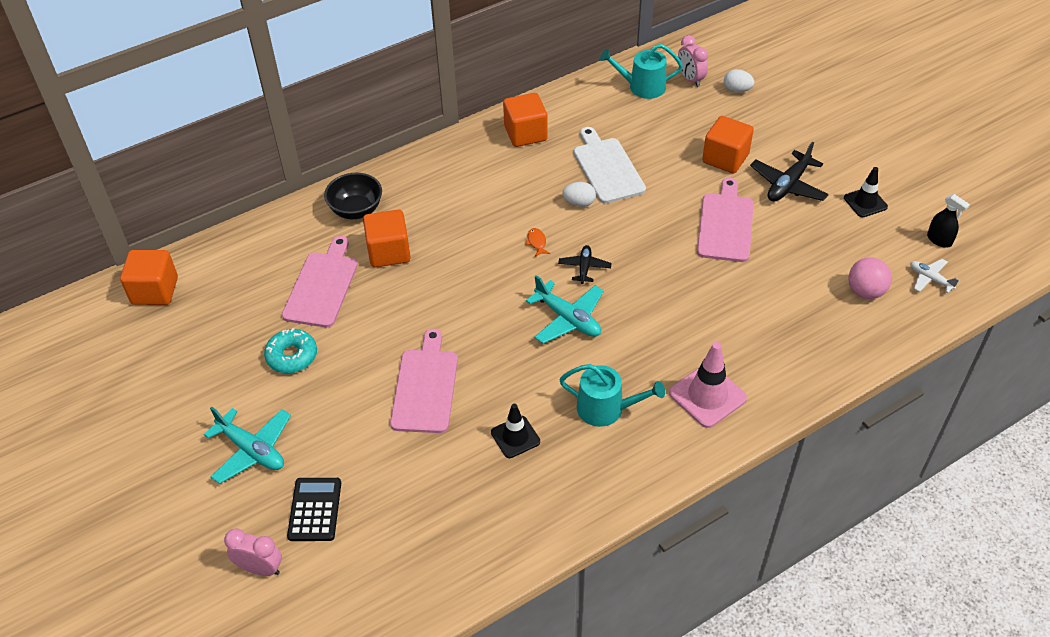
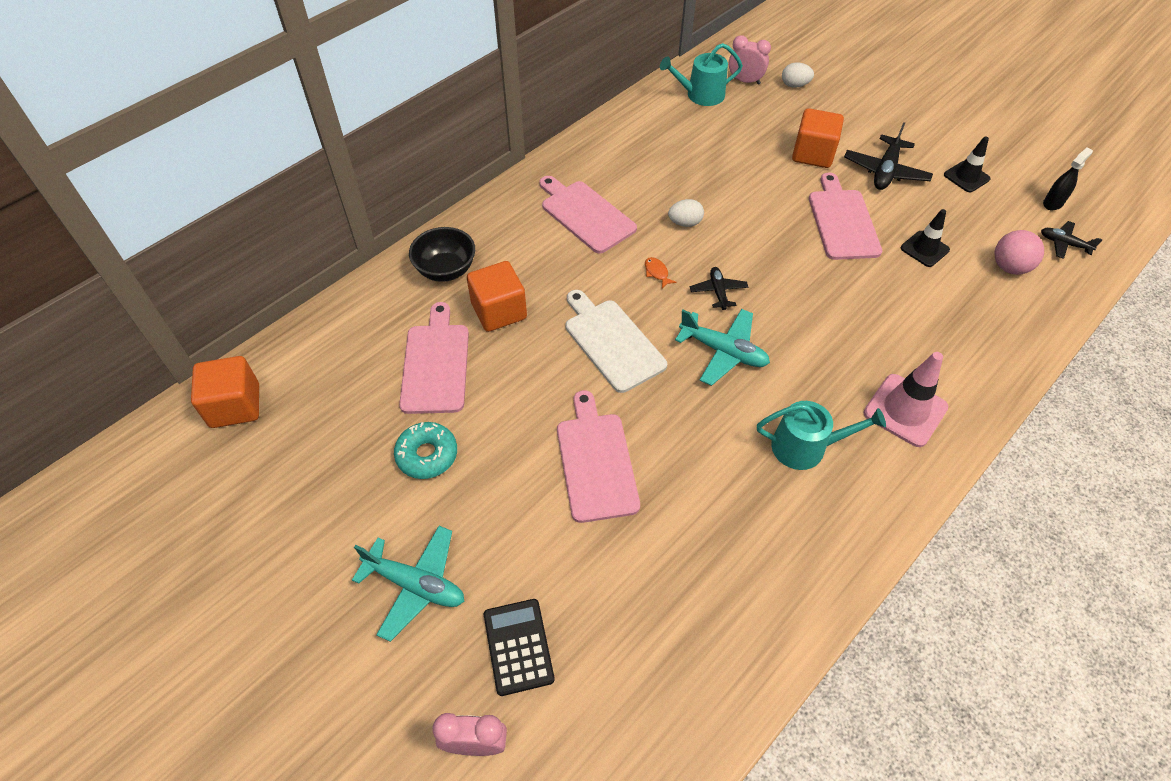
camera: 15 degrees left, 5 degrees up
(493, 181) = (585, 215): none -> pink cutting board
(515, 437) = (720, 501): black traffic cone -> black traffic cone (924, 249)
(525, 133) = (600, 159): orange cube -> none
(607, 168) = (699, 182): white cutting board -> white cutting board (612, 342)
(690, 79) = (745, 81): pink clock -> pink clock turned 150 degrees clockwise
(930, 279) = (1064, 244): white plane -> black plane
(939, 240) = (1053, 203): black spray bottle -> black spray bottle turned 75 degrees counterclockwise

